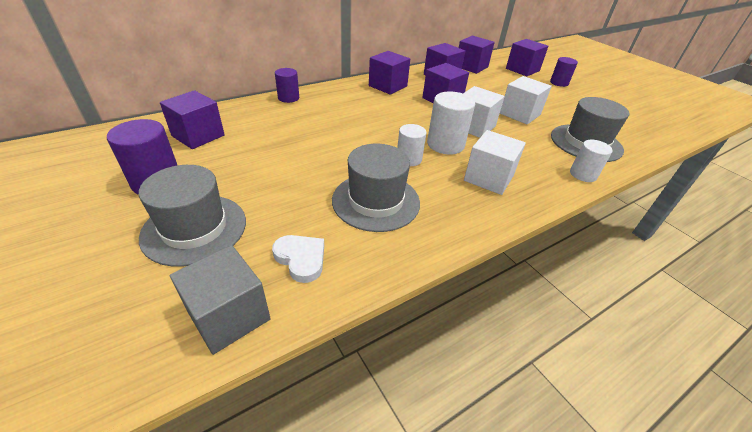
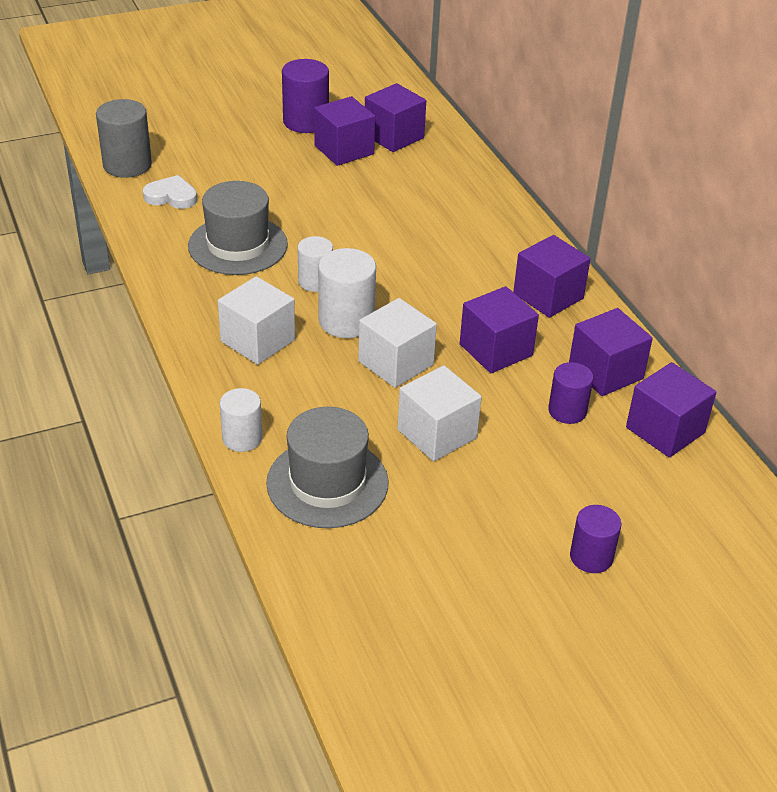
camera: 100 degrees right, 0 degrees up
(194, 228) = (230, 145): grey hat -> none
(229, 315) = (127, 165): grey cube -> grey cylinder
(288, 98) = (496, 197): purple cylinder -> purple cylinder (567, 411)
(301, 259) = (171, 196): white heart -> white heart turned 135 degrees counterclockwise
(522, 70) = (665, 517): purple cube -> purple cube (344, 150)

